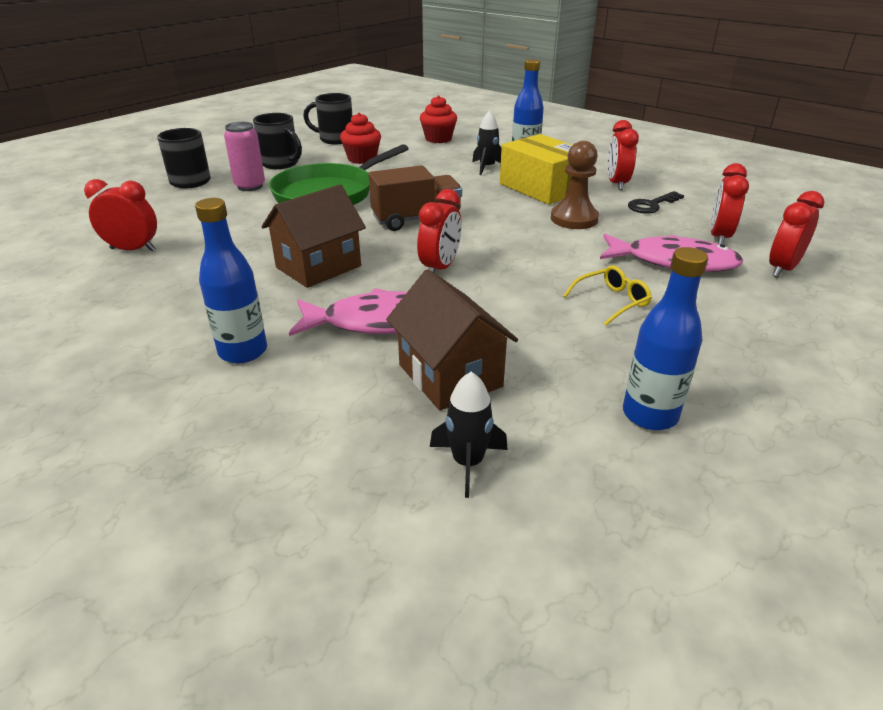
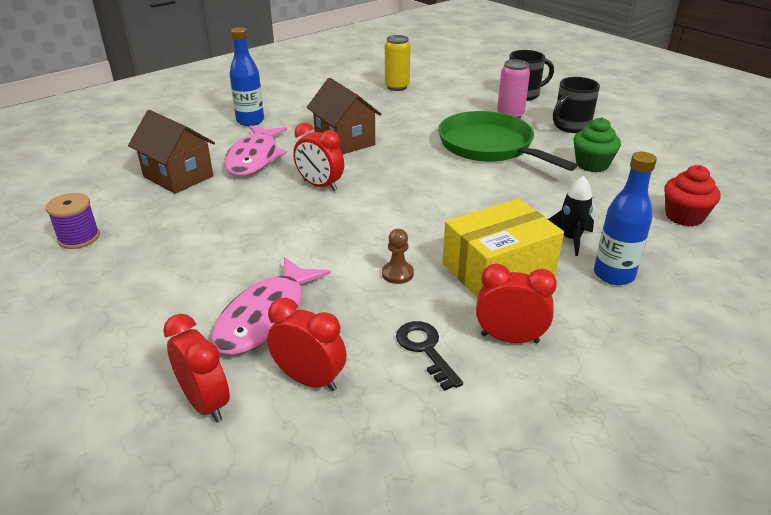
camera: 100 degrees right, 0 degrees up
(133, 249) = (397, 87): red clock -> yellow can
(335, 139) = (659, 152): black mug -> none
(362, 159) = (592, 164): red cupcake -> green cupcake
(416, 219) = (420, 183): brown truck -> none
(450, 375) = (178, 176): brown house -> brown house turned 60 degrees clockwise
(468, 463) = (102, 174): black rocket -> none
(574, 219) = (397, 274): brown pawn -> brown pawn, size x0.57
(611, 301) = (218, 257): yellow glasses -> none
(649, 415) = (79, 238): blue bottle -> purple spool

